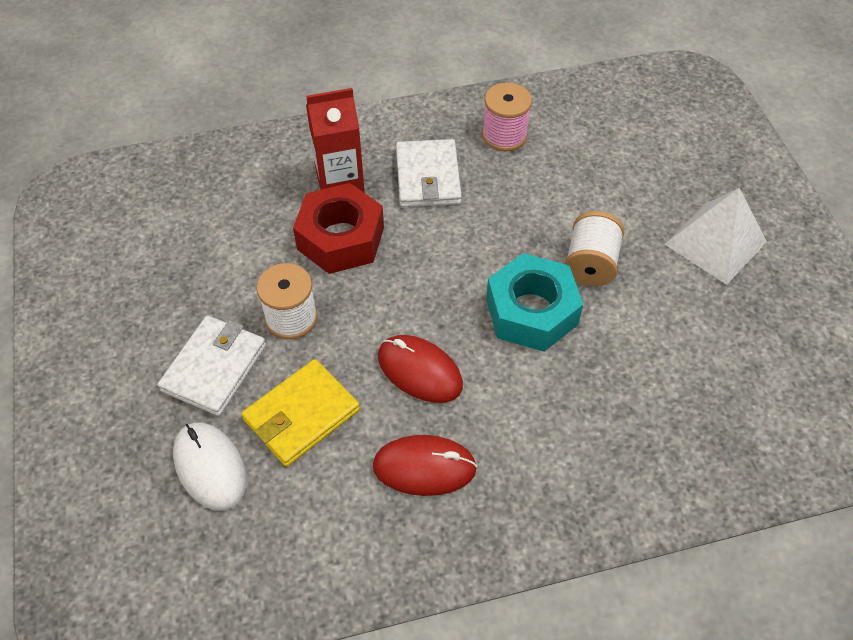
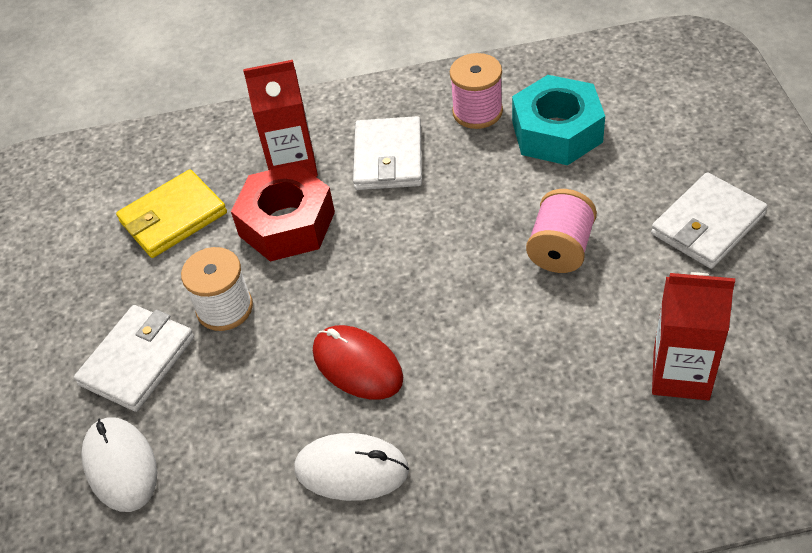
camera: 10 degrees right, 5 degrees down
(301, 415) = (224, 411): yellow wallet -> yellow wallet (173, 217)
(424, 467) = (351, 470): red mouse -> white mouse
(531, 312) = (488, 301): turquoise nut -> turquoise nut (557, 132)
(590, 264) = (560, 249): white spool -> pink spool
(704, 377) = (681, 374): none -> red carton
(715, 243) = (707, 224): white pyramid -> white wallet

